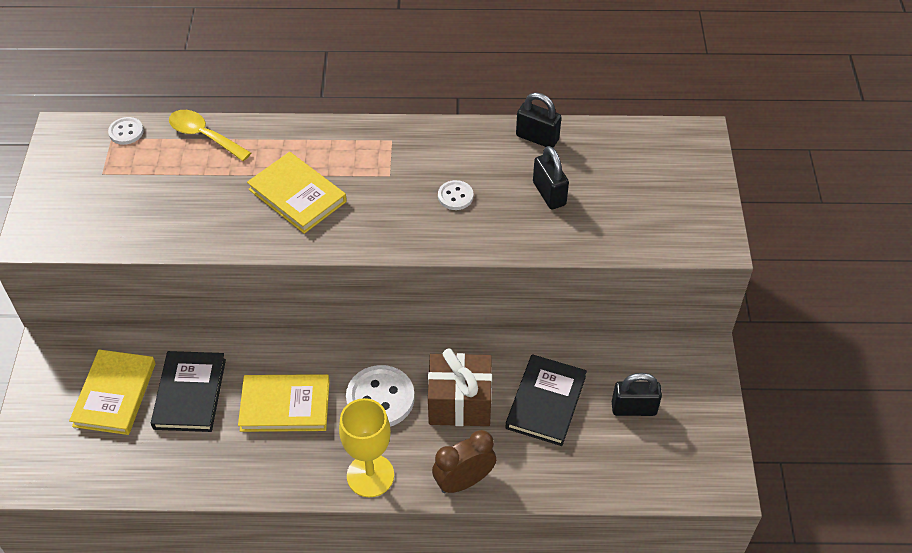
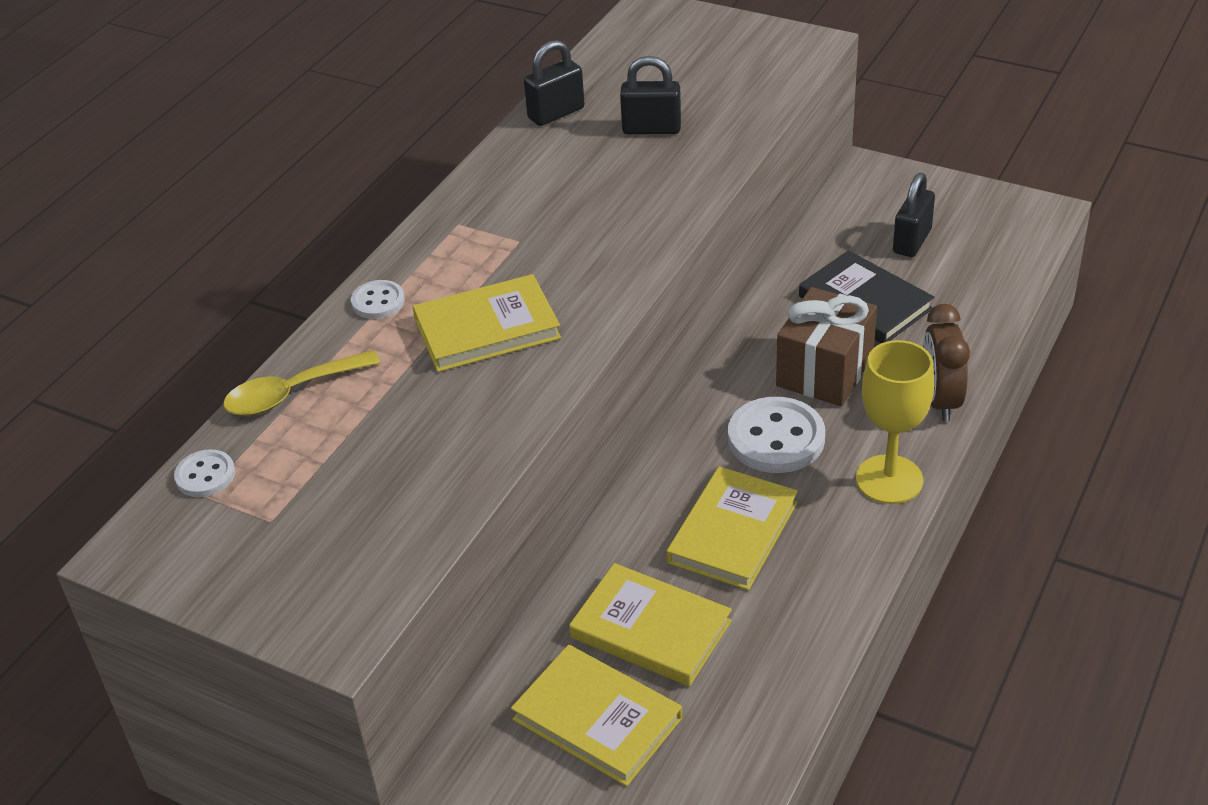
camera: 60 degrees left, 10 degrees down
(190, 394) = (651, 629): black book -> yellow book
(455, 196) = (599, 198): white button -> white button (378, 301)

